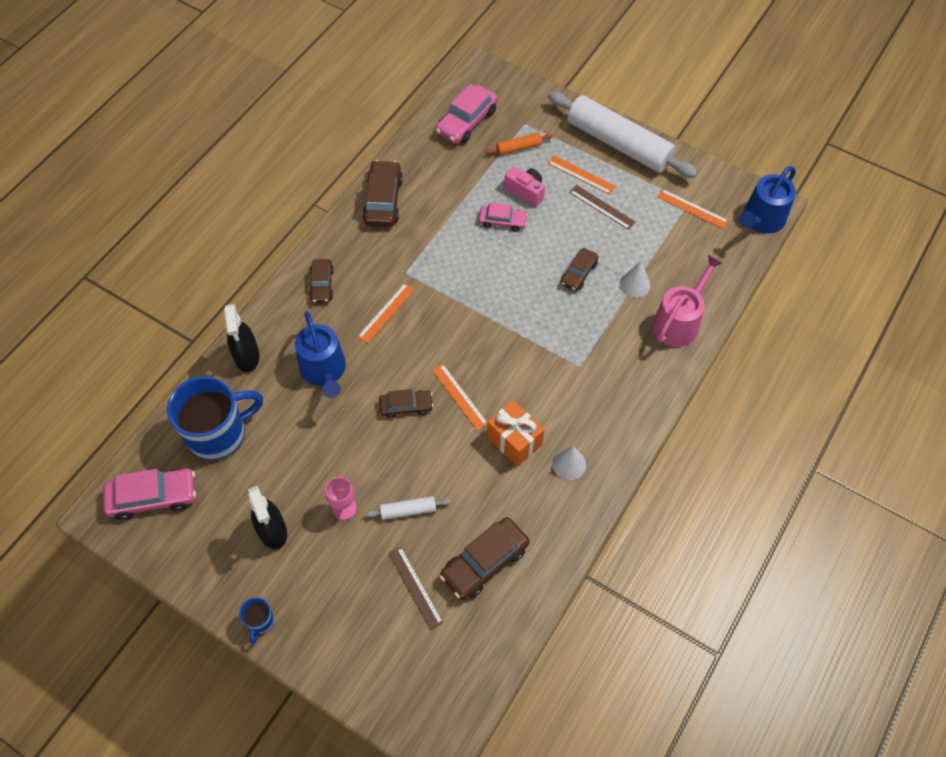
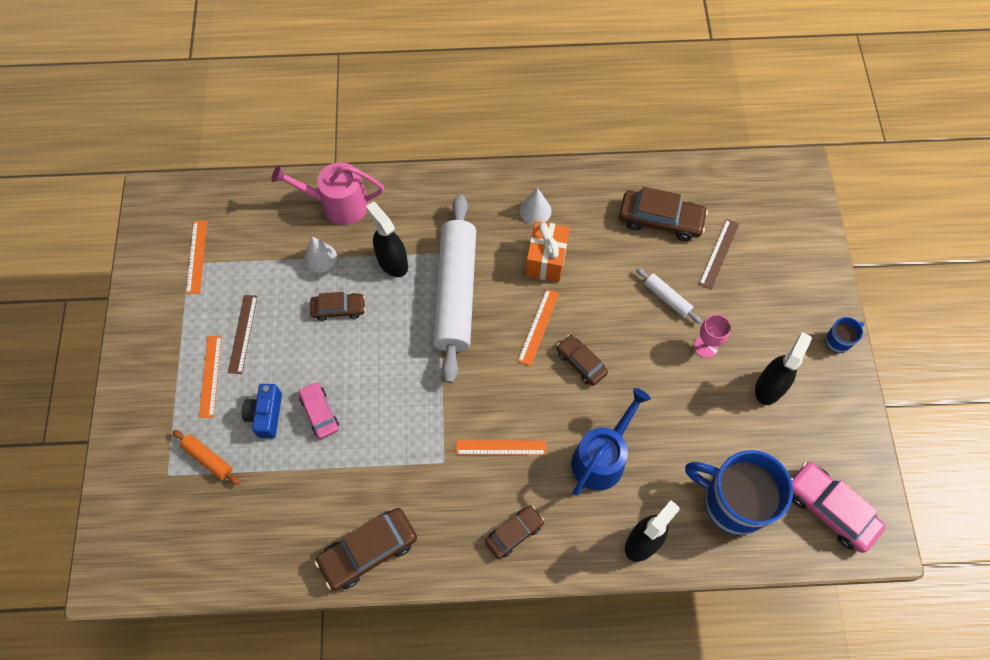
camera: 125 degrees left, 5 degrees up
(466, 121) = (199, 539): pink car -> none
(525, 191) = (266, 415): pink camera -> blue camera
(595, 330) = (392, 262): none -> black spray bottle
(618, 144) = (145, 365): white rolling pin -> white rolling pin (456, 293)
(761, 220) = (176, 196): blue watering can -> none

